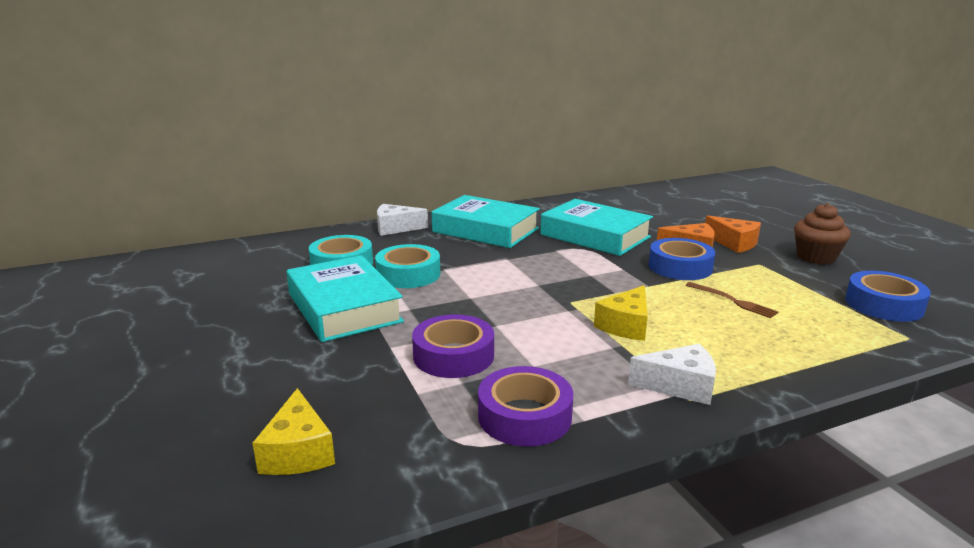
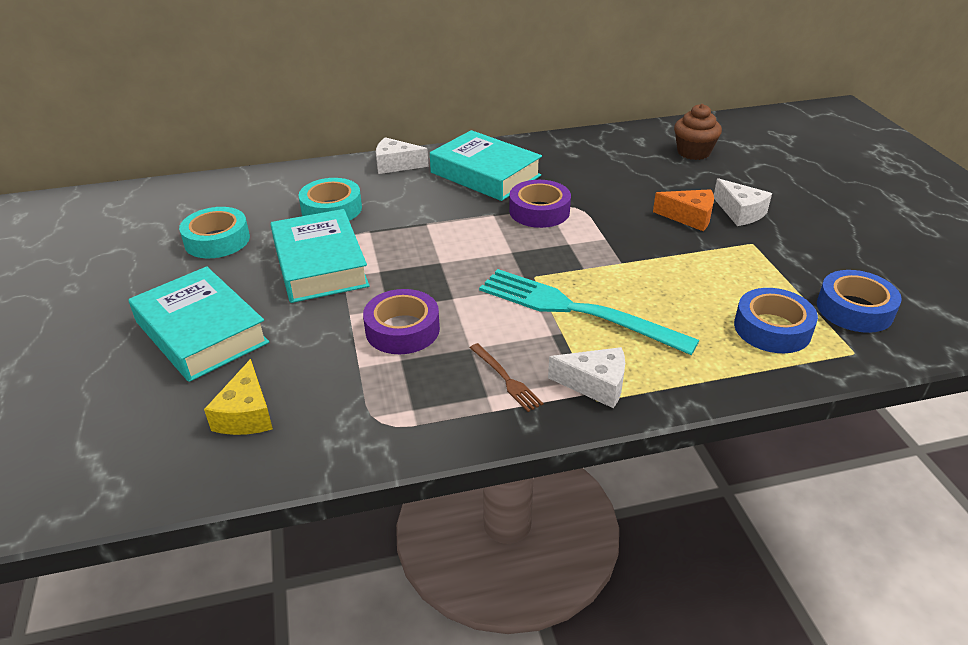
camera: 10 degrees right, 15 degrees up
(408, 274) = (390, 228): turquoise tape -> turquoise tape (217, 240)
(524, 416) = (442, 401): purple tape -> purple tape (539, 211)
(595, 236) = (595, 191): turquoise book -> turquoise book (201, 332)
(626, 325) = (576, 310): yellow cheese -> turquoise fork
(680, 267) = (665, 241): blue tape -> blue tape (772, 328)
(733, 301) = (698, 290): brown fork -> brown fork (506, 379)
(734, 243) = (740, 212): orange cheese -> white cheese
(816, 257) = (820, 239): brown cupcake -> brown cupcake (693, 152)

